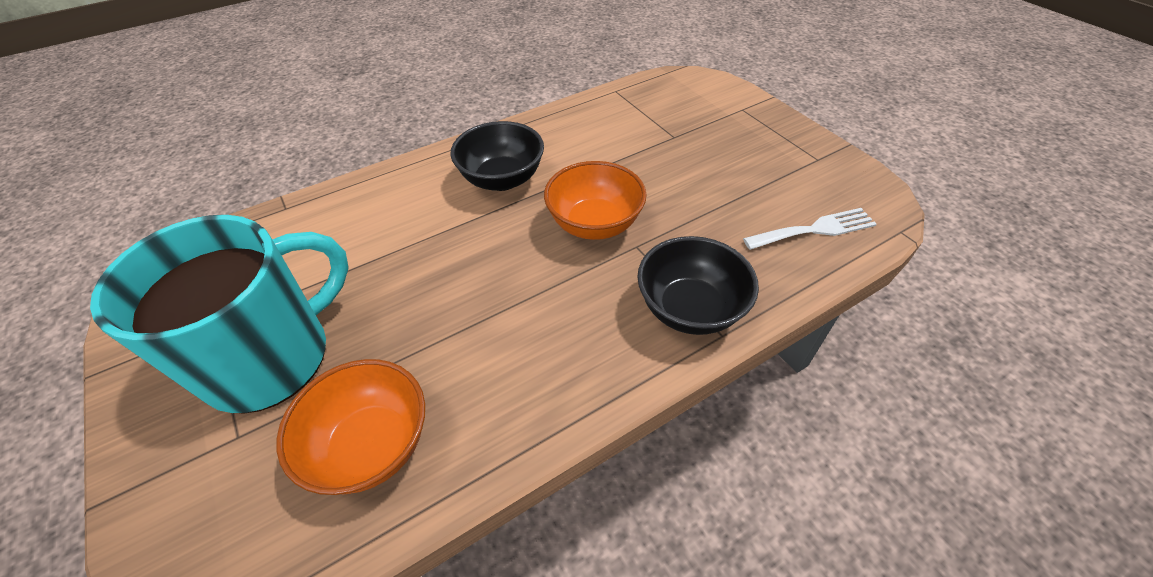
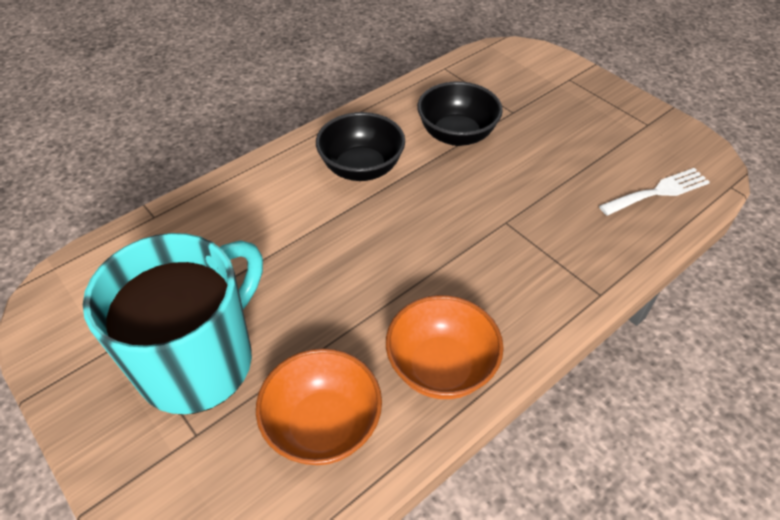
camera: 10 degrees left, 0 degrees up
(594, 224) = (462, 205): orange bowl -> orange bowl (441, 367)
(690, 309) = (567, 274): black bowl -> black bowl (456, 135)

